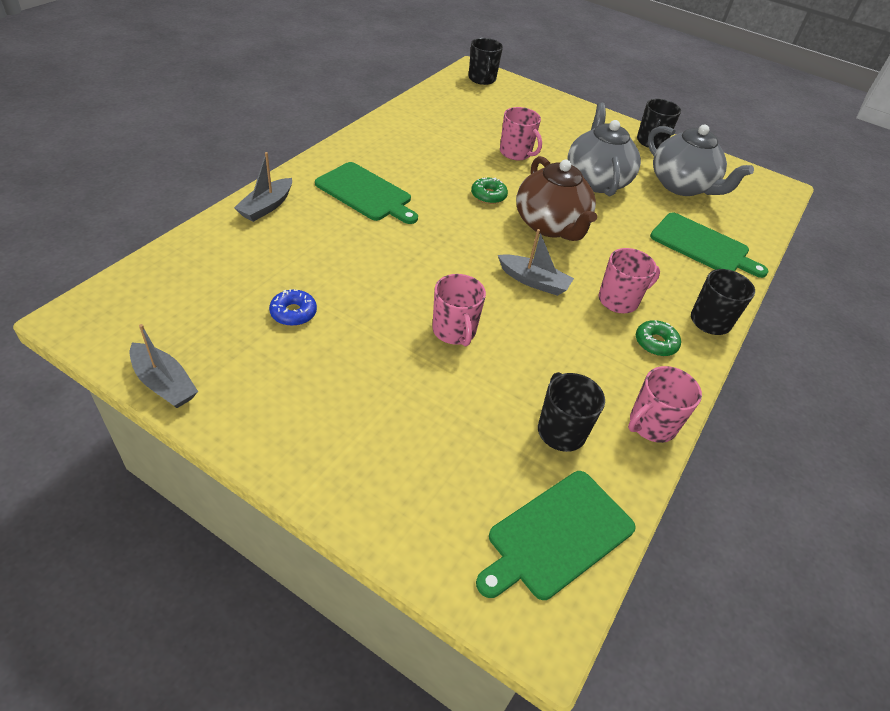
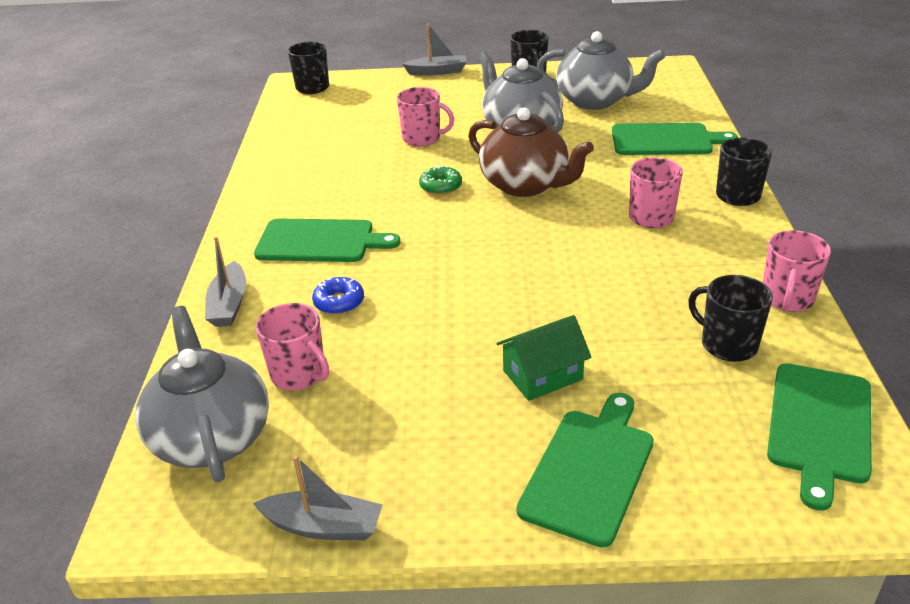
camera: 25 degrees left, 10 degrees down
(166, 287) = (211, 437): none -> grey teapot
(293, 313) = (378, 385): blue donut -> blue donut (339, 302)
(357, 456) = (589, 470): none -> green cutting board
(403, 370) = (542, 375): none -> green house
(454, 331) = (547, 316): pink mug -> pink mug (299, 374)
(534, 281) = (566, 238): grey boat -> grey boat (437, 72)
(655, 343) = (718, 234): green donut -> none

